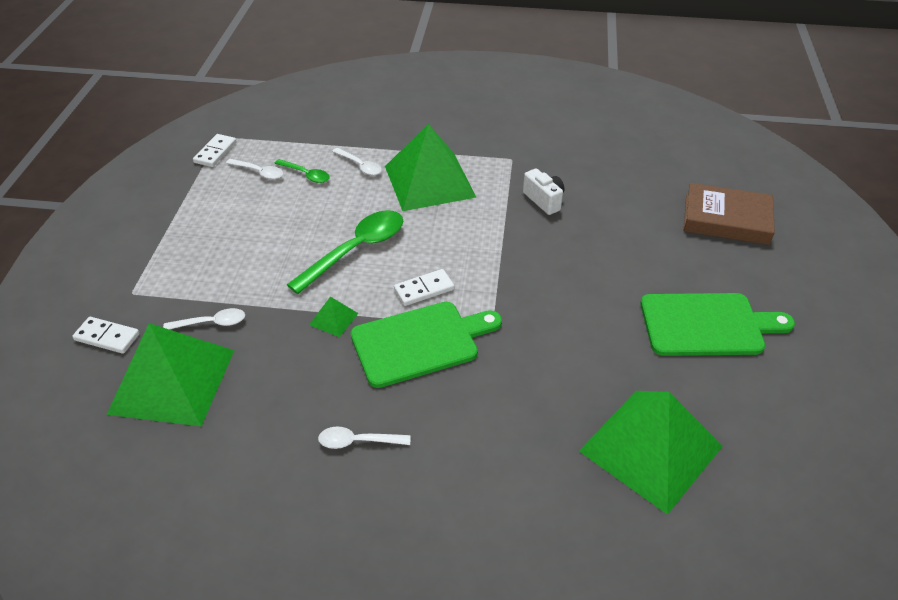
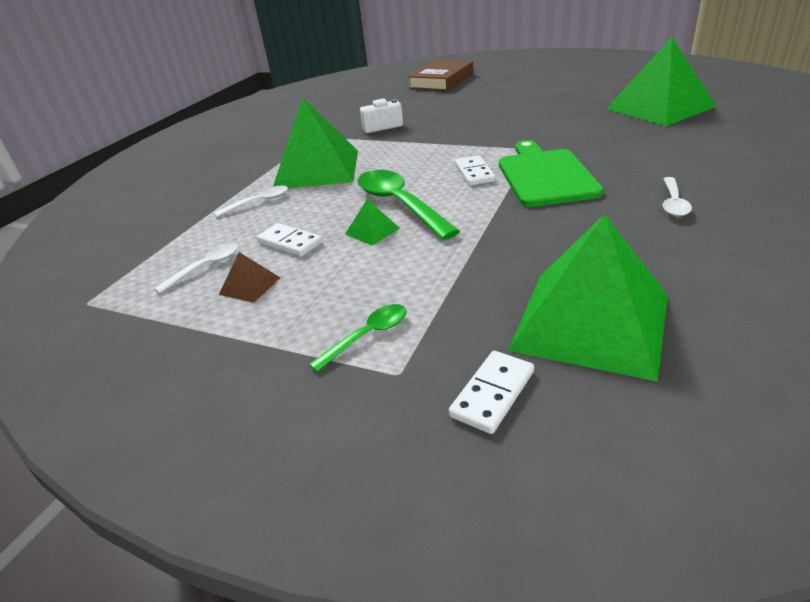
camera: 70 degrees left, 10 degrees down
(211, 323) = (487, 294): white spoon -> none
(215, 152) = (121, 305): white domino -> white domino (290, 242)
(233, 201) = (250, 286): none -> brown pyramid
(306, 175) = (243, 234): green spoon -> green spoon (367, 336)
(333, 319) = (502, 215): green pyramid -> green pyramid (372, 231)
(707, 325) = (544, 90): green cutting board -> none

